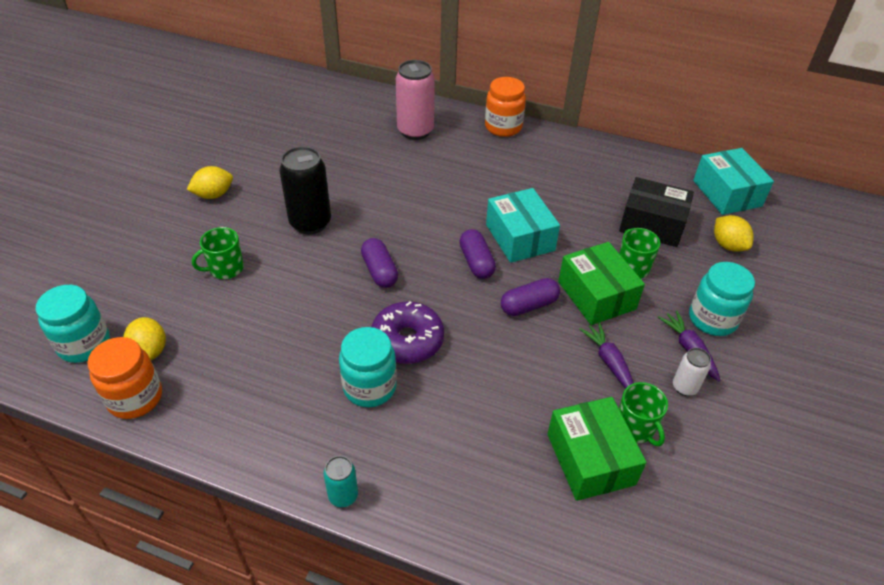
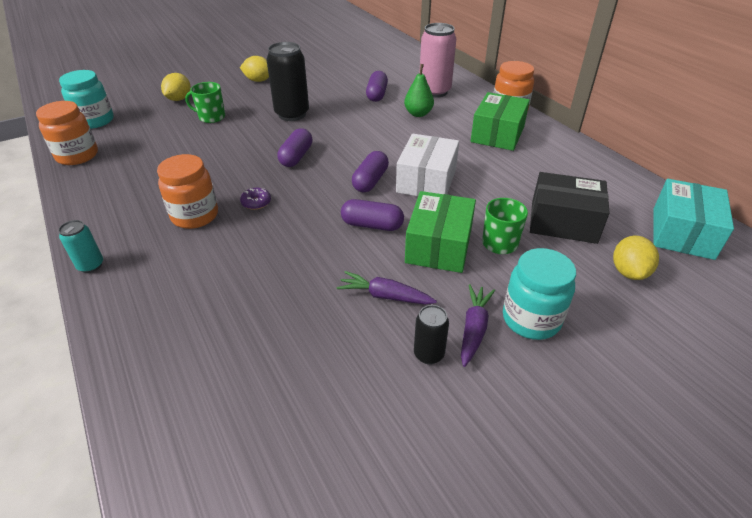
camera: 40 degrees right, 5 degrees down
(150, 351) = (116, 138): yellow lemon -> yellow lemon (179, 99)
(365, 159) = (377, 94): none -> purple capsule
(369, 387) = (195, 216): turquoise jar -> orange jar
(407, 340) = (256, 203): purple donut -> purple donut, size x0.46
(431, 165) = (418, 114): none -> green pear
(520, 237) = (426, 180): turquoise box -> white box
(590, 459) = (272, 352): green box -> green box (497, 134)
(609, 362) = (384, 296): purple carrot -> purple carrot turned 90 degrees counterclockwise
(635, 428) = (340, 355): green mug -> none
(652, 224) = (563, 222): black box -> black box turned 45 degrees counterclockwise
(684, 387) = (428, 354): white can -> black can

